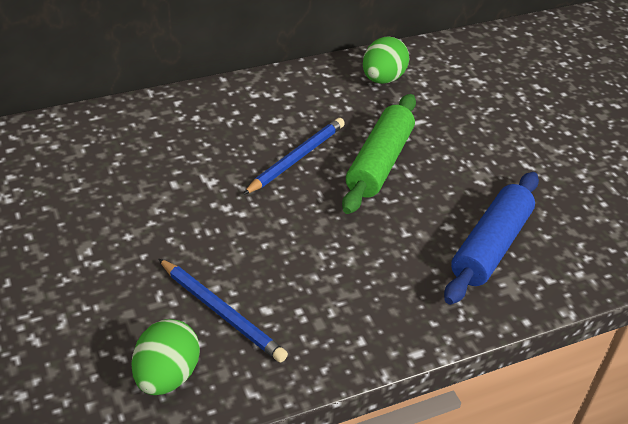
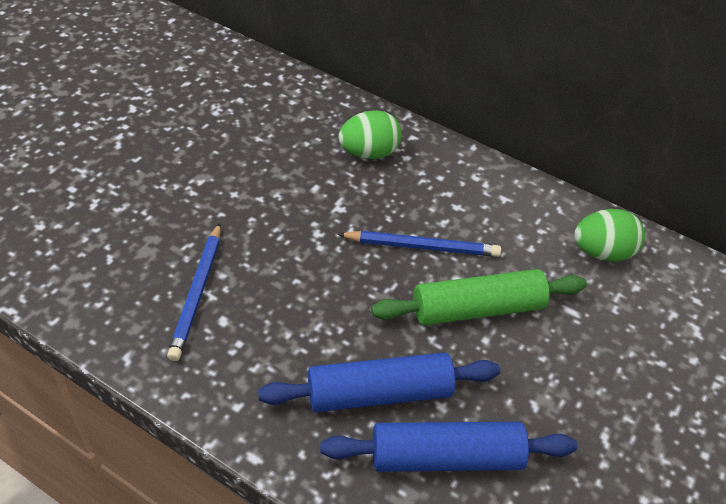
camera: 55 degrees right, 5 degrees up
(167, 375) = (109, 295): green egg -> green egg (369, 153)
(412, 252) = (379, 393): none -> blue rolling pin

